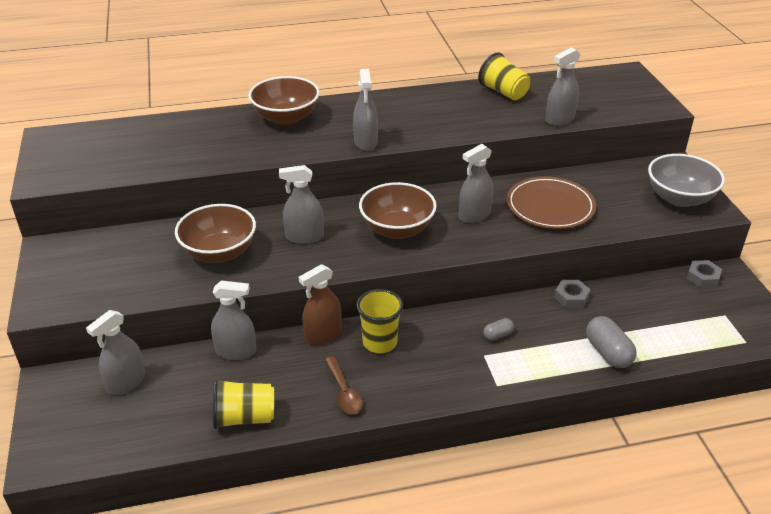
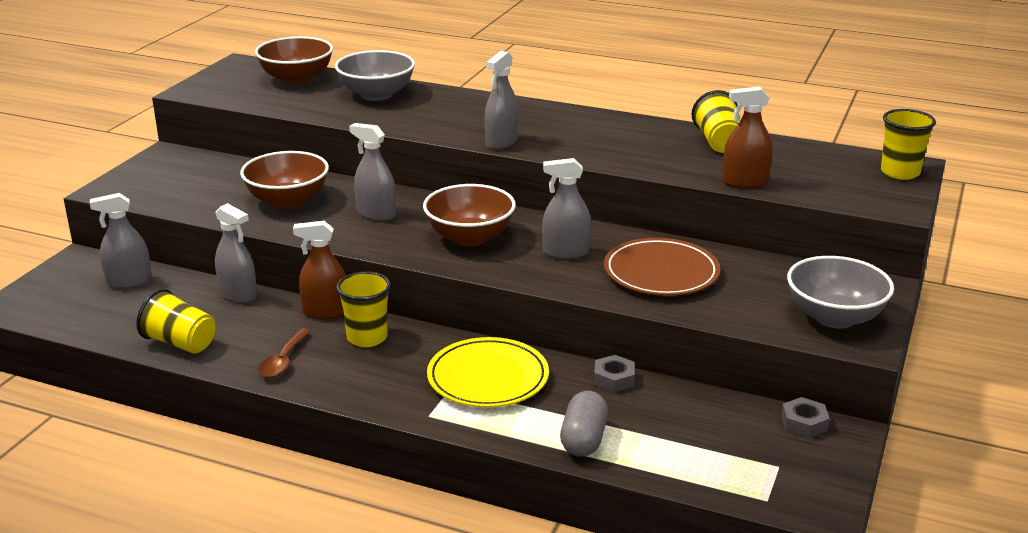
camera: 35 degrees right, 10 degrees down
(212, 130) = (376, 94): none -> grey bowl
(286, 118) = (456, 103): brown bowl -> brown bowl (296, 79)
(498, 335) = (488, 378): grey capsule -> yellow plate
(560, 119) = (745, 182): grey spray bottle -> brown spray bottle
(630, 80) = (900, 172): none -> yellow cup

